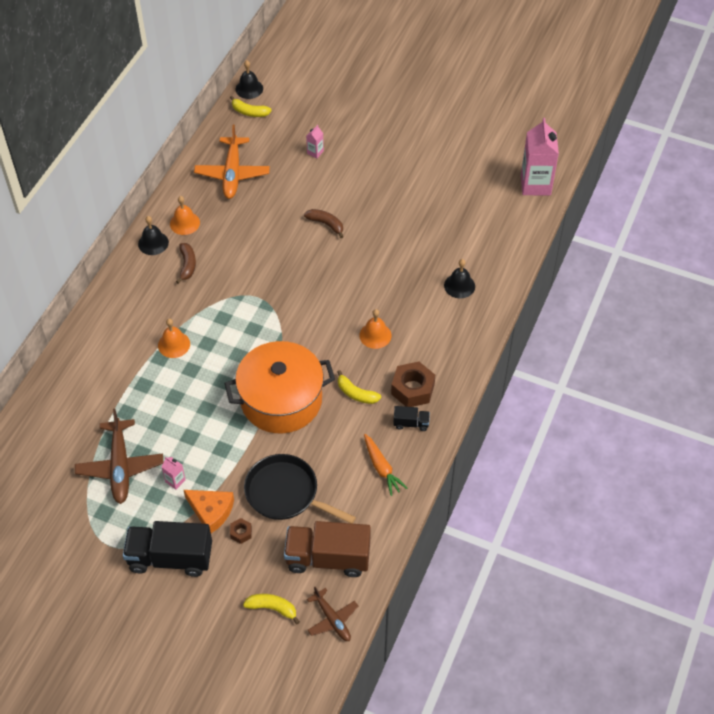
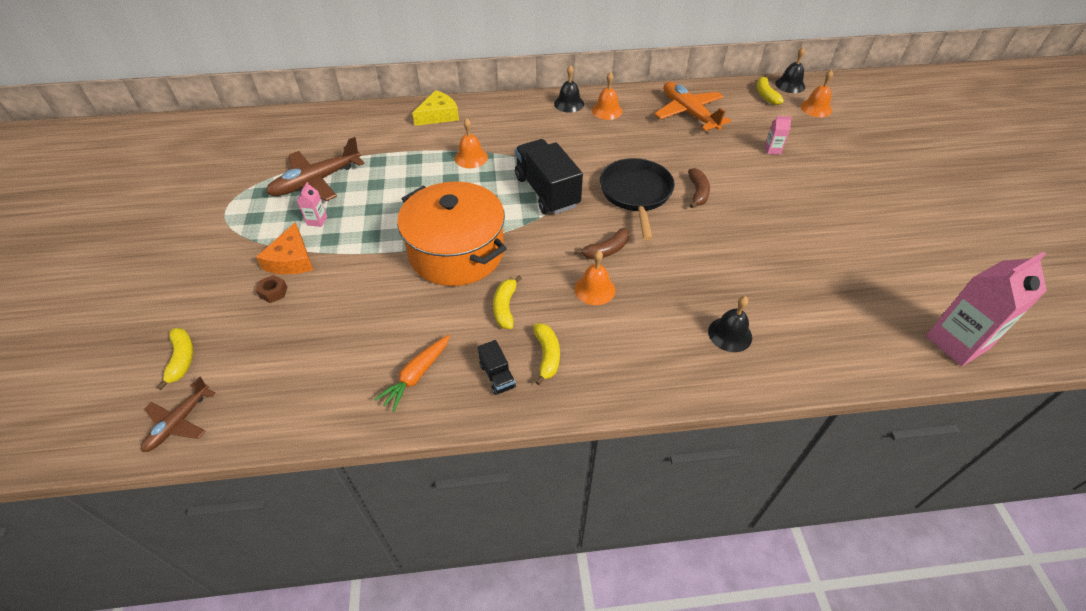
camera: 60 degrees right, 5 degrees down
(92, 343) = (438, 115): none -> yellow cheese
(170, 558) = (224, 254): black truck -> black truck (547, 191)
(187, 265) = (563, 130): brown banana -> brown banana (606, 250)
(232, 173) = (689, 113): orange plane -> orange plane turned 90 degrees clockwise
(286, 493) = (340, 306): black pan -> black pan (636, 194)
(290, 94) = (816, 108): none -> orange bell
(328, 558) = (266, 380): brown truck -> none
(412, 389) = (547, 355): brown nut -> yellow banana

